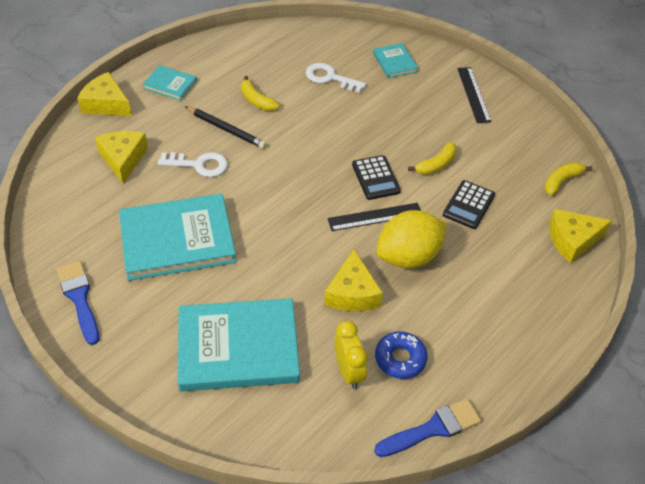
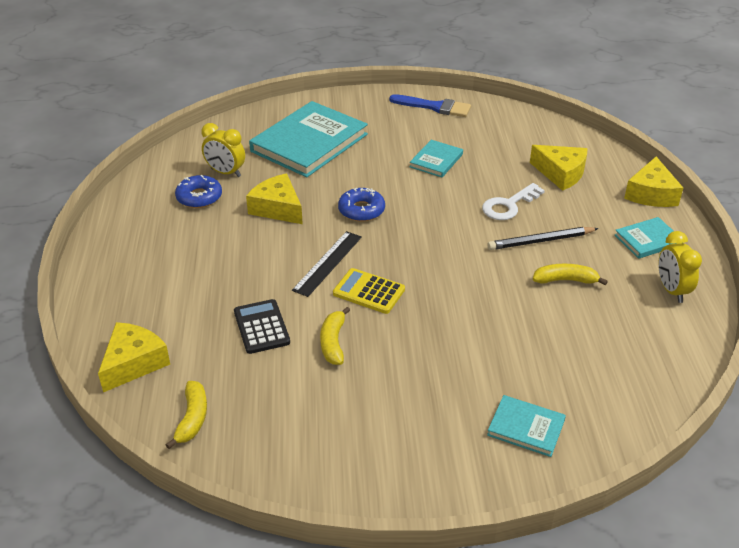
camera: 135 degrees right, 10 degrees down
(106, 104) = (651, 194): yellow cheese -> yellow cheese turned 120 degrees clockwise
(177, 240) = (436, 160): turquoise book -> turquoise book, size x0.48
(216, 57) = (671, 290): none -> yellow clock
(296, 240) = (361, 210): none -> blue donut
(330, 78) = (551, 353): white key -> none
(375, 178) = (368, 292): black calculator -> yellow calculator
(408, 256) = (266, 255): yellow lemon -> none
(432, 429) = (140, 180): blue brush -> none
(473, 94) = (393, 456): black ruler -> none

